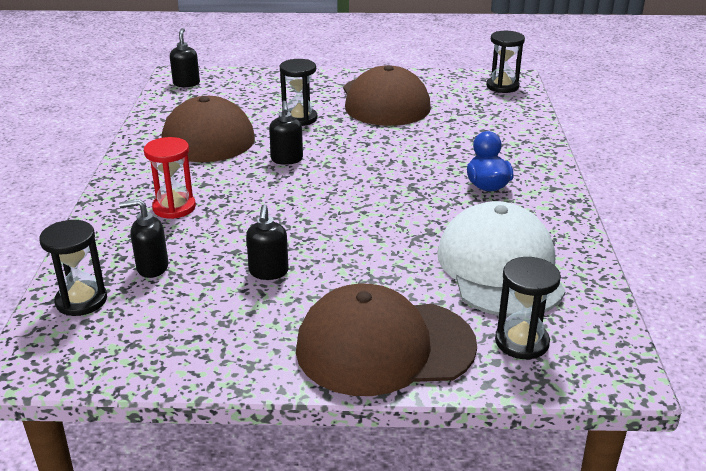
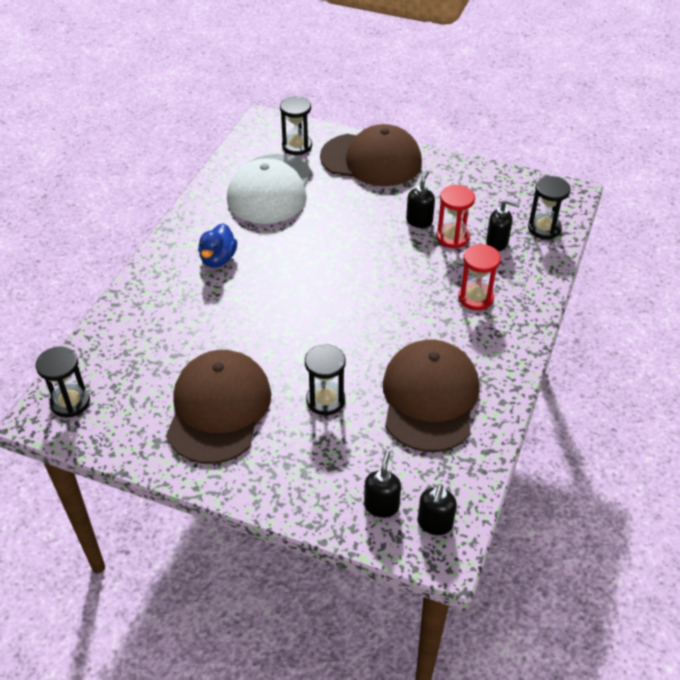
camera: 160 degrees left, 15 degrees up
(216, 262) = (452, 237): none -> red hourglass
(287, 159) = (364, 334): black soap dispenser -> black soap dispenser (381, 505)

